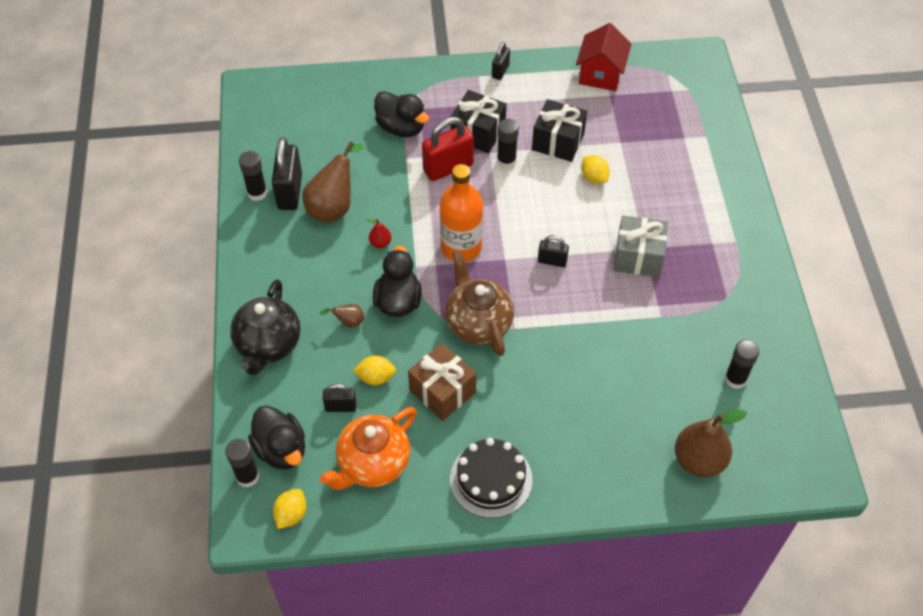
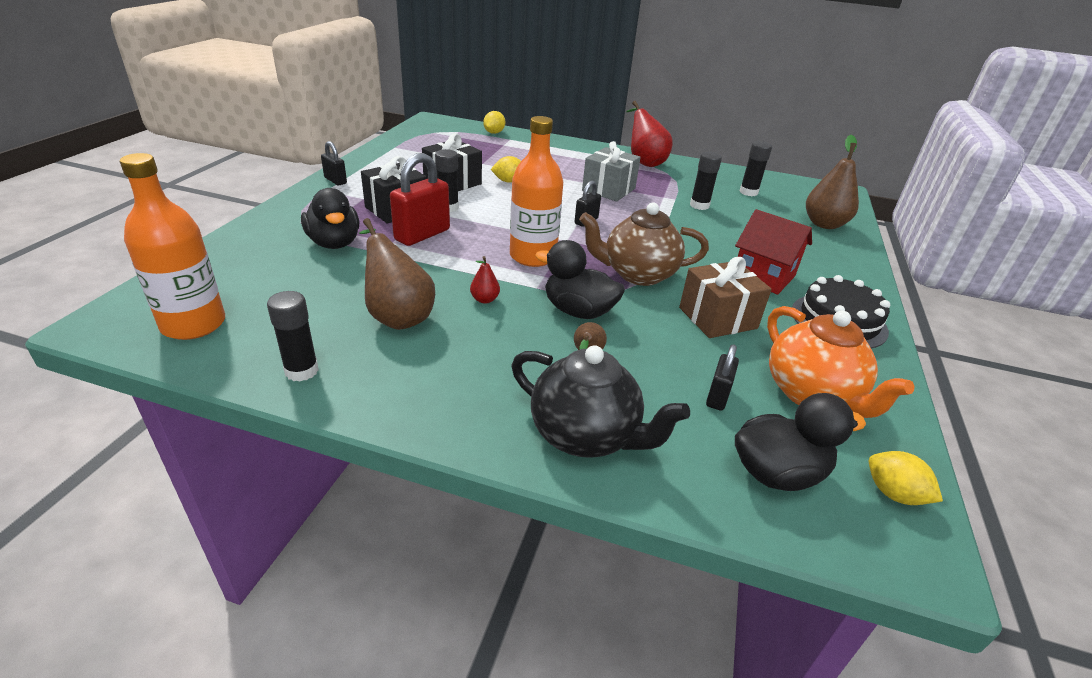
camera: 70 degrees left, 20 degrees down
(247, 476) = (823, 527): black glue stick -> black glue stick (699, 205)
(271, 122) = (193, 324): none -> orange bottle
(290, 191) = (333, 342): black padlock -> none
(376, 377) = (681, 357): yellow lemon -> yellow lemon (494, 133)
(401, 128) = (334, 243): black duck -> black duck turned 90 degrees clockwise
(448, 168) = (422, 235): red padlock -> red padlock turned 45 degrees clockwise
(600, 74) = (401, 149): red house -> red house (763, 276)
(744, 266) = (644, 162): none -> red pear

